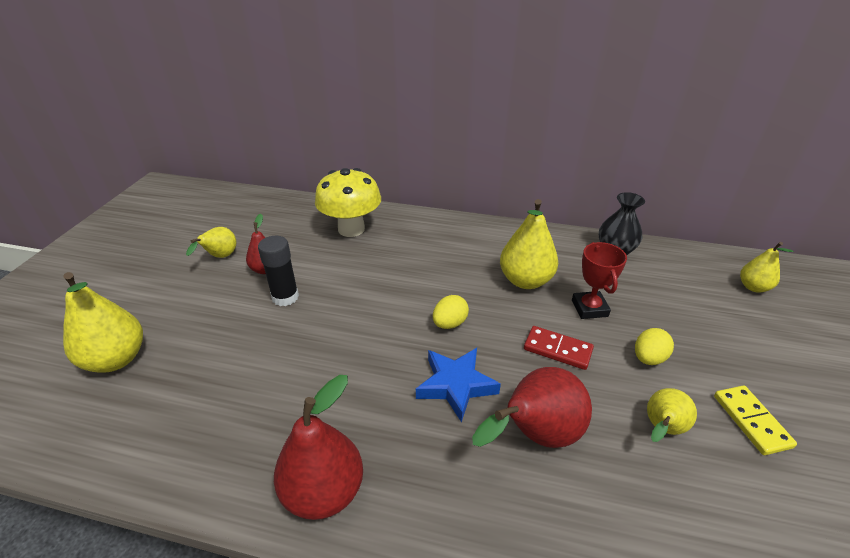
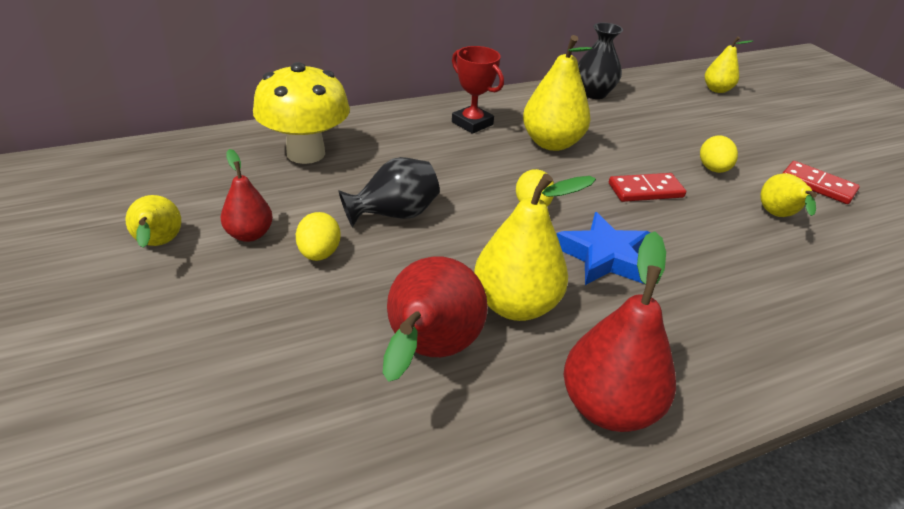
camera: 40 degrees left, 0 degrees up
(116, 359) = (166, 429): yellow pear -> yellow pear (515, 305)
(285, 297) = (319, 254): black glue stick -> yellow egg
(354, 290) = (394, 214): none -> black vase
(535, 435) = (709, 264): red pear -> red pear (429, 352)
(589, 308) = (629, 147): red trophy -> red trophy (472, 123)
(751, 421) = (817, 185): yellow domino -> red domino

